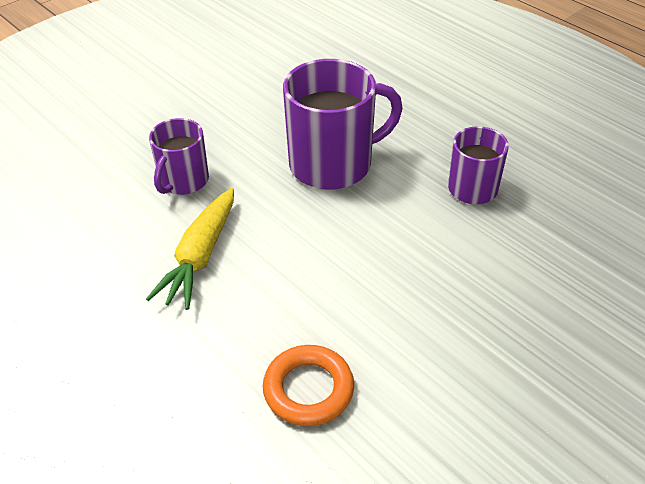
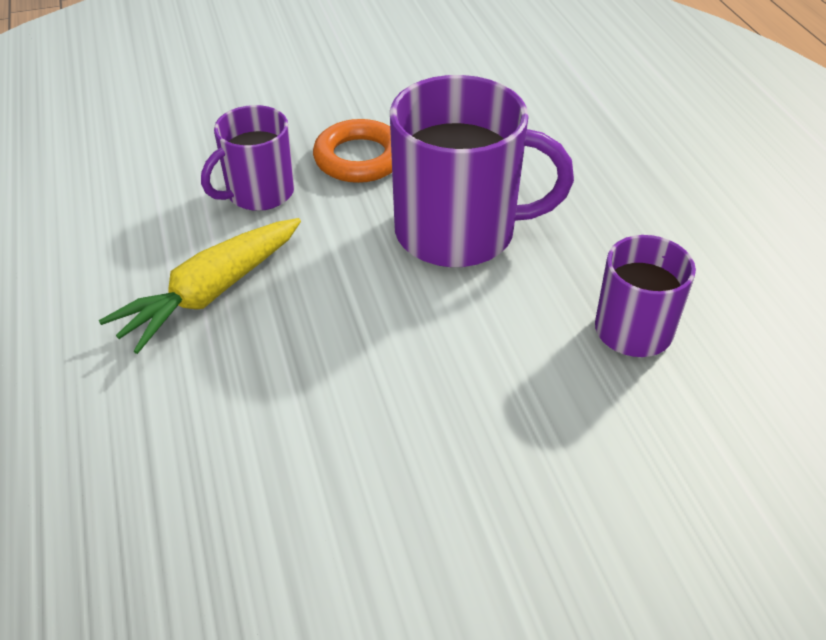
camera: 25 degrees right, 0 degrees up
(308, 389) = (215, 522): orange ring -> orange ring (359, 158)

